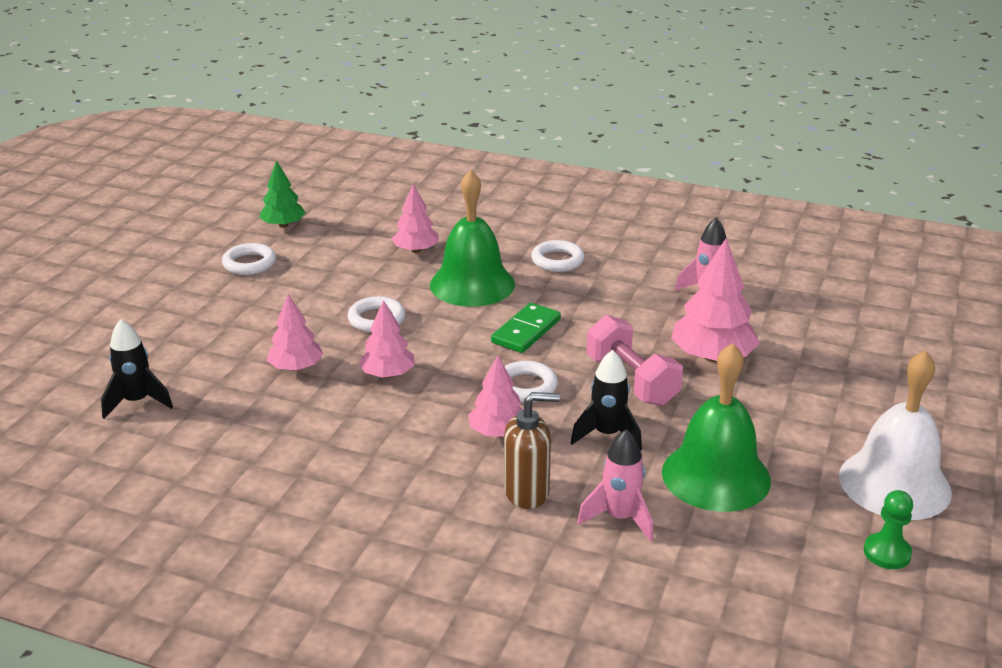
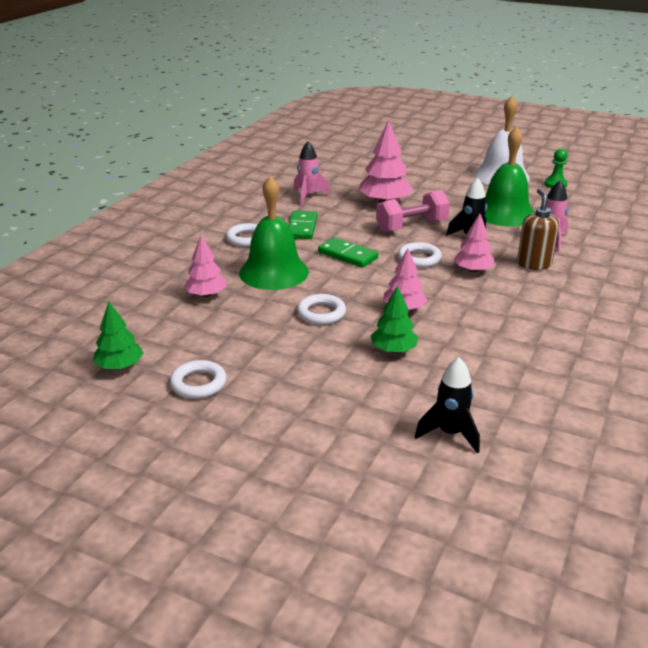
camera: 85 degrees left, 0 degrees up
(296, 367) = (393, 350): pink tree -> green tree
(601, 294) = (301, 227): none -> green domino

